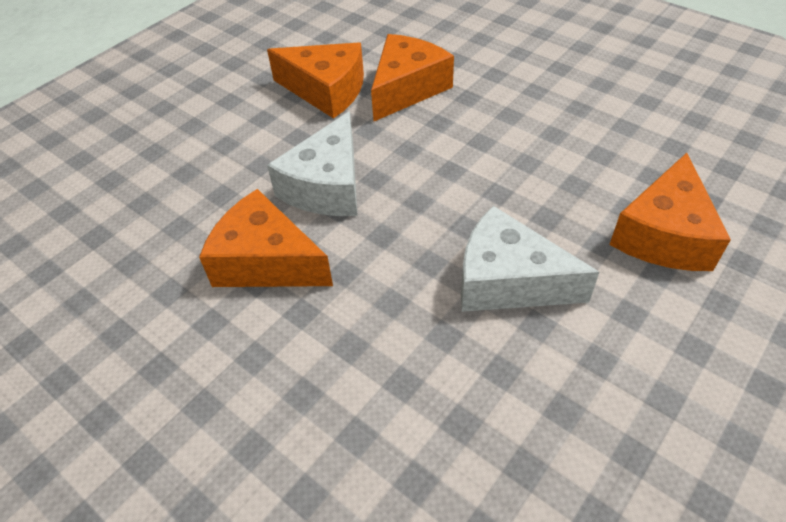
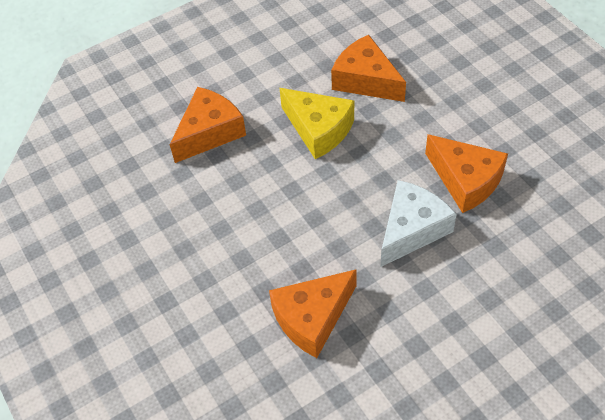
camera: 160 degrees left, 5 degrees up
(326, 91) = (387, 340): orange cheese -> orange cheese (366, 80)
(508, 281) = (318, 129): white cheese -> yellow cheese

